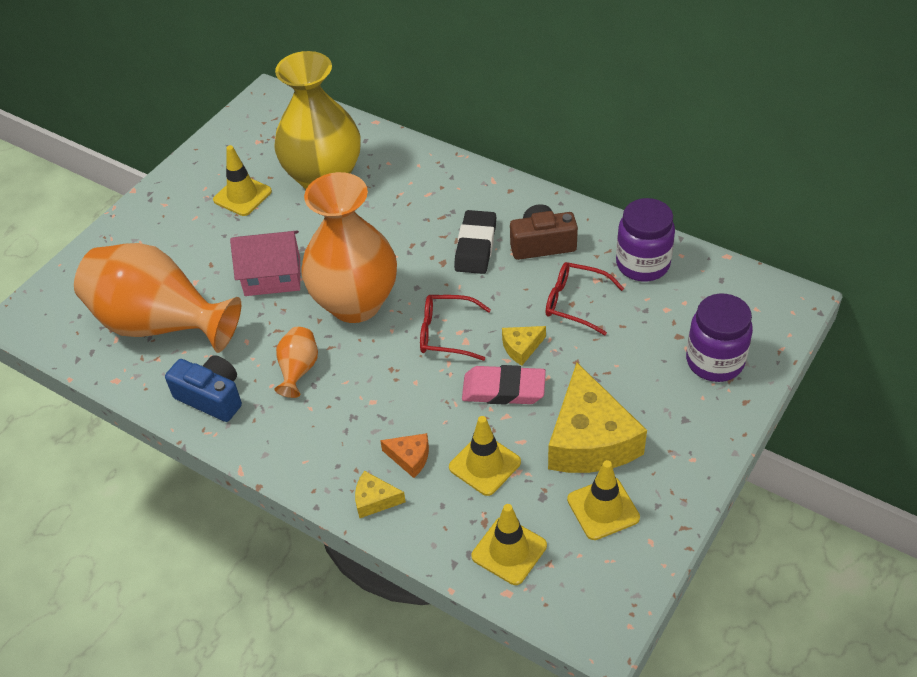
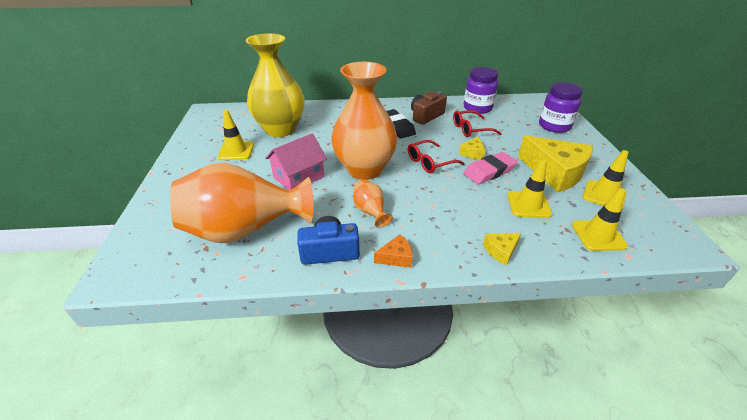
camera: 40 degrees left, 10 degrees down
(410, 458) = (489, 221): orange cheese -> orange cheese (396, 257)

